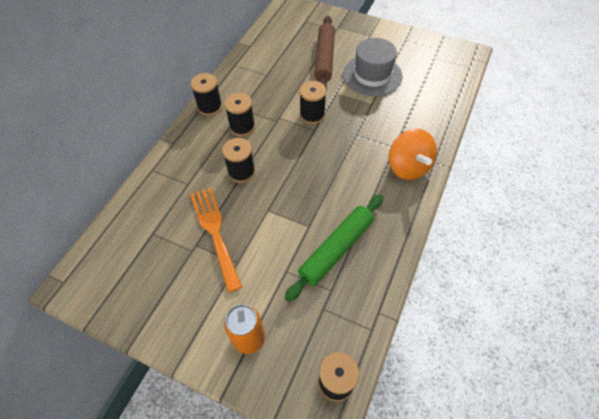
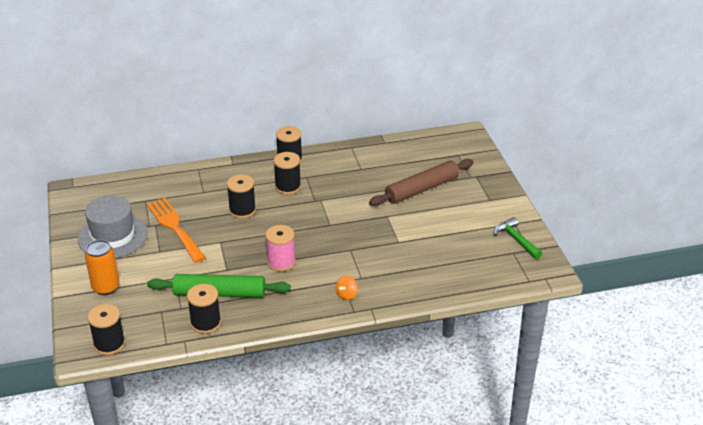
camera: 50 degrees right, 20 degrees down
(215, 232) = (174, 227): orange fork -> orange fork turned 60 degrees counterclockwise
(312, 115) = (344, 215): black spool -> black spool (205, 323)
(333, 184) = (281, 262): none -> pink spool
(372, 75) = (436, 226): grey hat -> grey hat (113, 236)
(408, 167) = (346, 295): orange spinning top -> orange spinning top, size x0.45
(423, 48) = (516, 240): none -> green hammer

